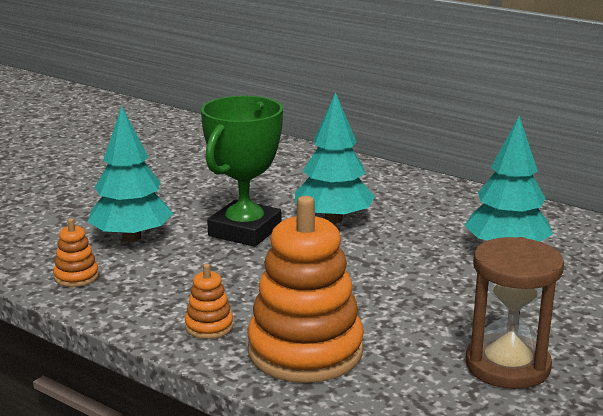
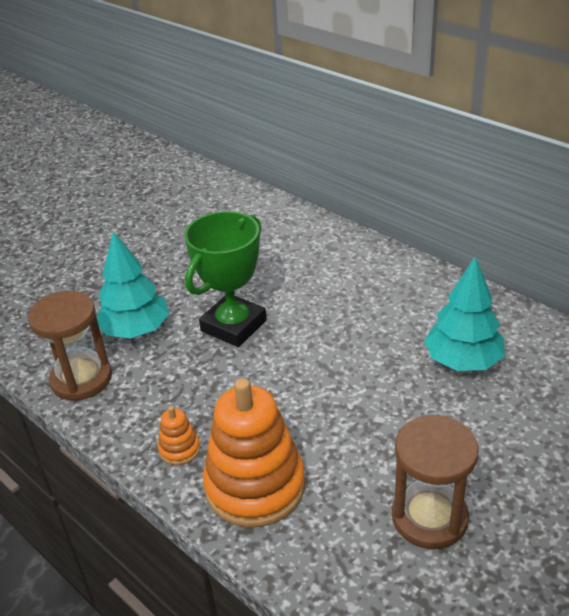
camera: 10 degrees right, 15 degrees up
(76, 277) = (81, 379): orange stacking toy -> brown hourglass
(333, 219) = (314, 313): turquoise tree -> none

